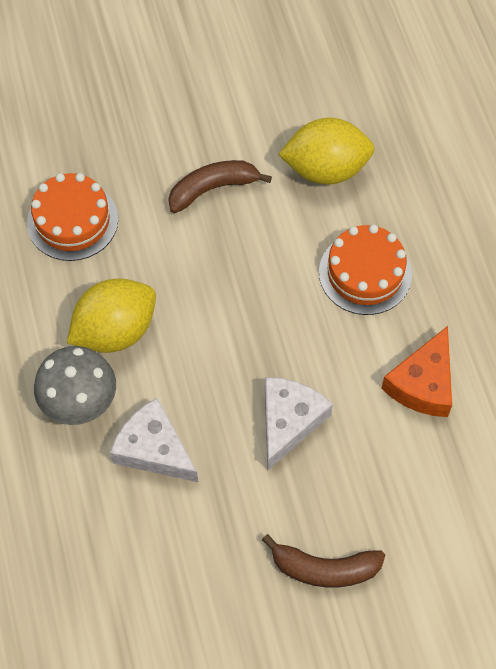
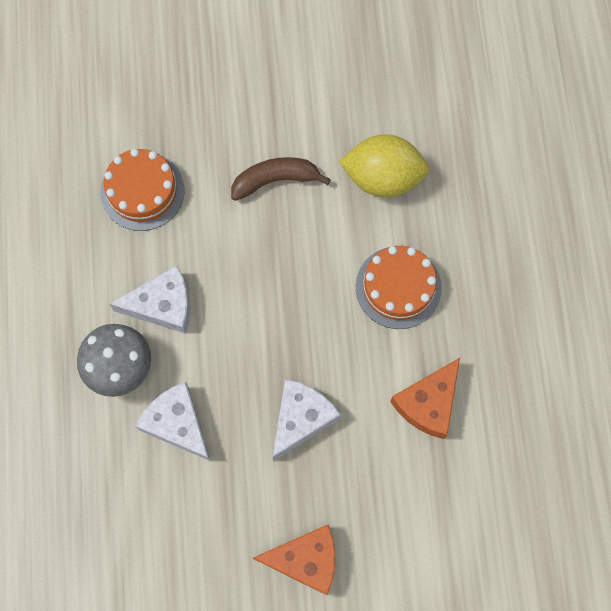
camera: 10 degrees right, 10 degrees up
(115, 331) = (162, 305): yellow lemon -> white cheese
(324, 568) = (306, 560): brown banana -> orange cheese

